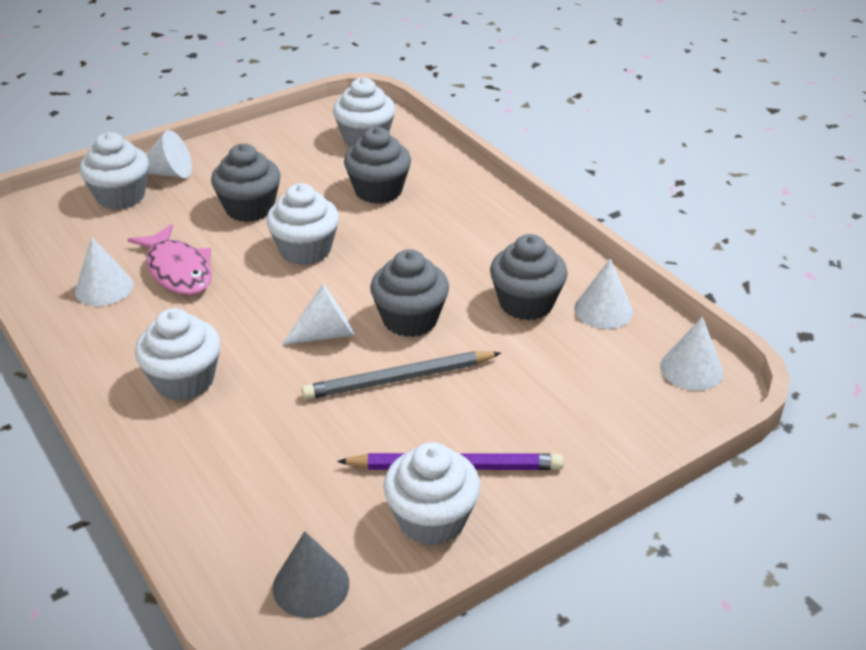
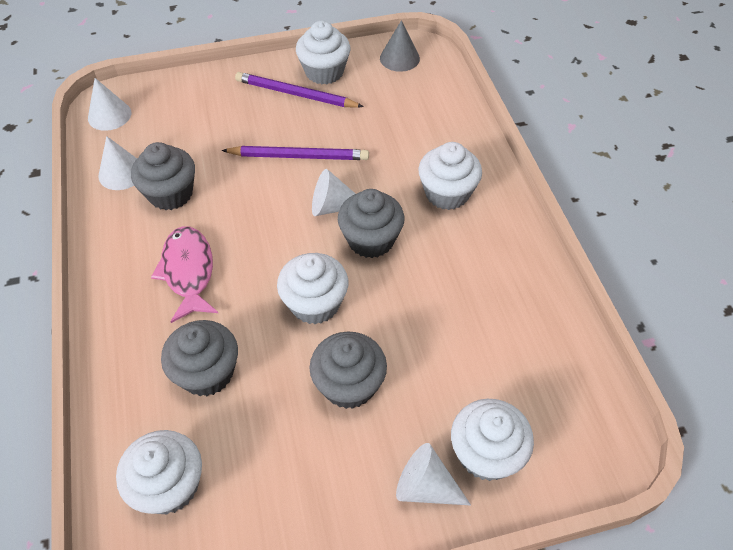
camera: 160 degrees left, 15 degrees up
(104, 288) = (505, 307): white cone -> none
(178, 270) = (436, 310): pink fish -> pink fish (188, 271)
(399, 379) = (298, 156): grey pencil -> purple pencil
(410, 319) = (265, 203): grey cupcake -> grey cupcake (371, 240)

